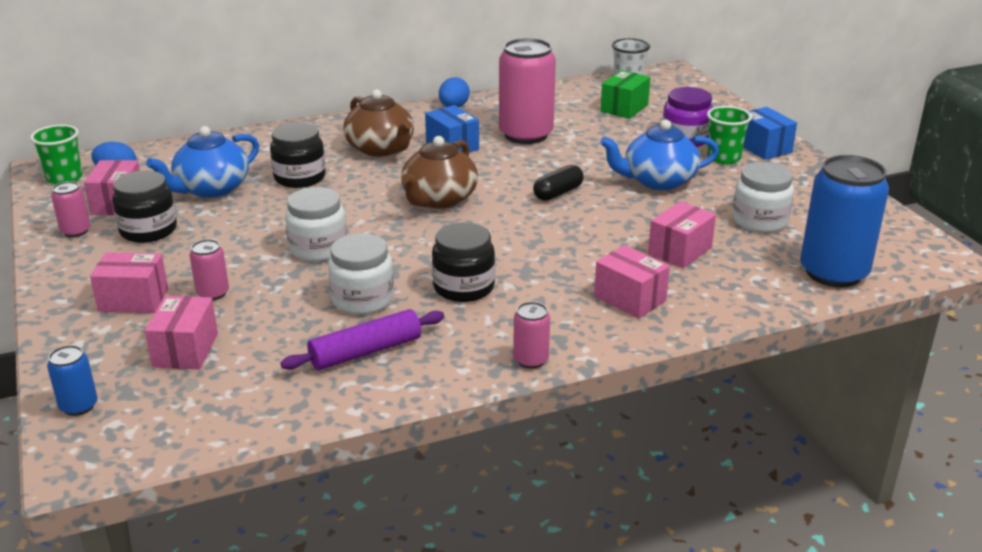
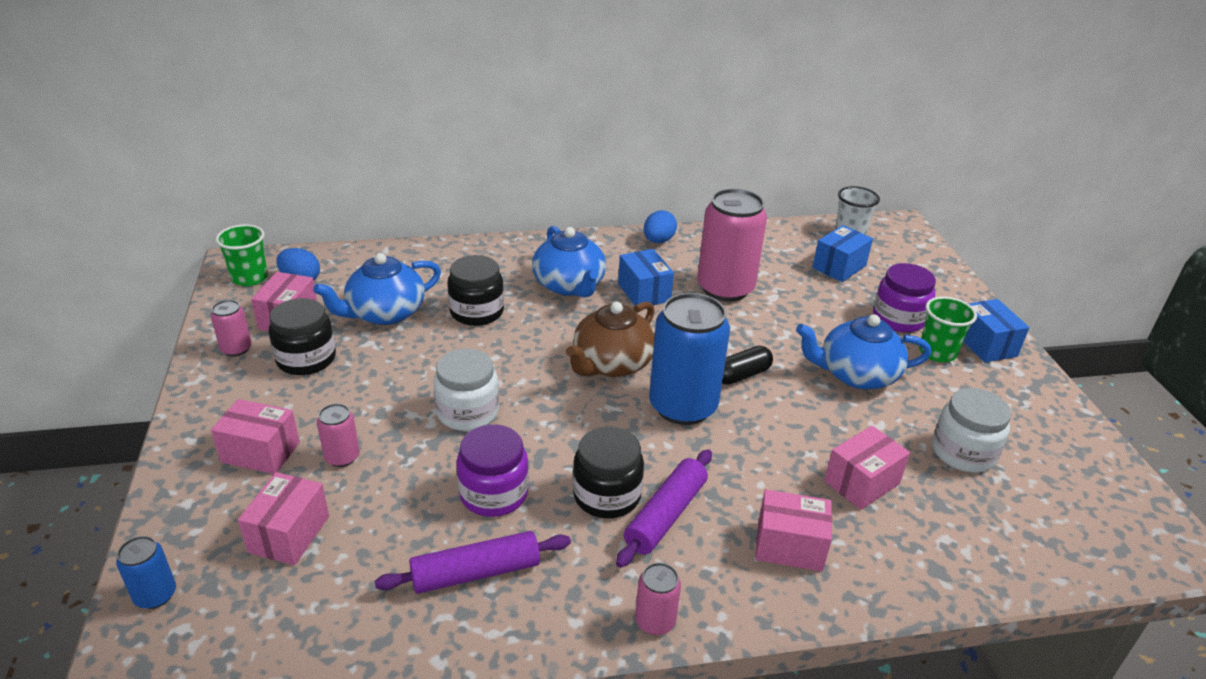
camera: 10 degrees right, 5 degrees up
(362, 299) = (493, 494): white jar -> purple jar
(381, 149) = (569, 285): brown teapot -> blue teapot
(519, 293) = (665, 515): none -> purple rolling pin
(624, 108) = (839, 267): green box -> blue box
(630, 298) = (789, 546): pink box -> pink box turned 45 degrees counterclockwise
(833, 273) = (1040, 548): blue can -> blue can (683, 406)

